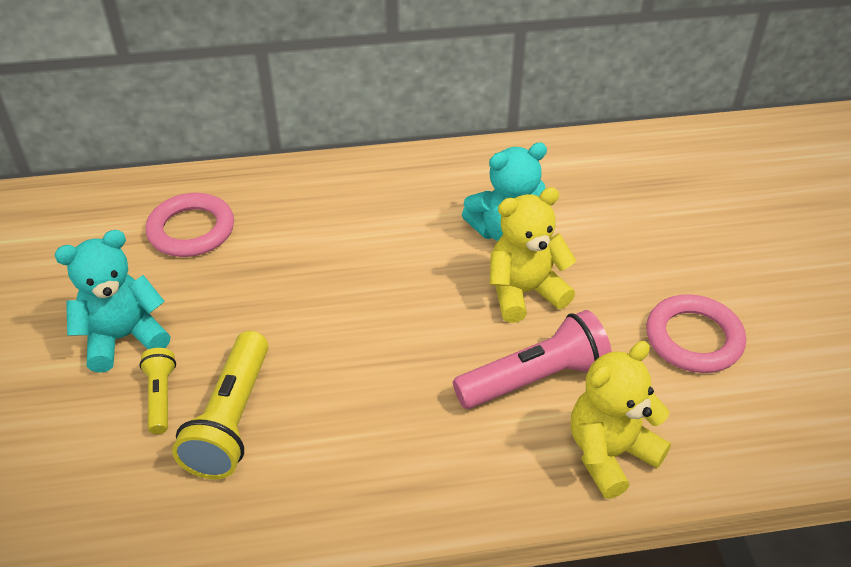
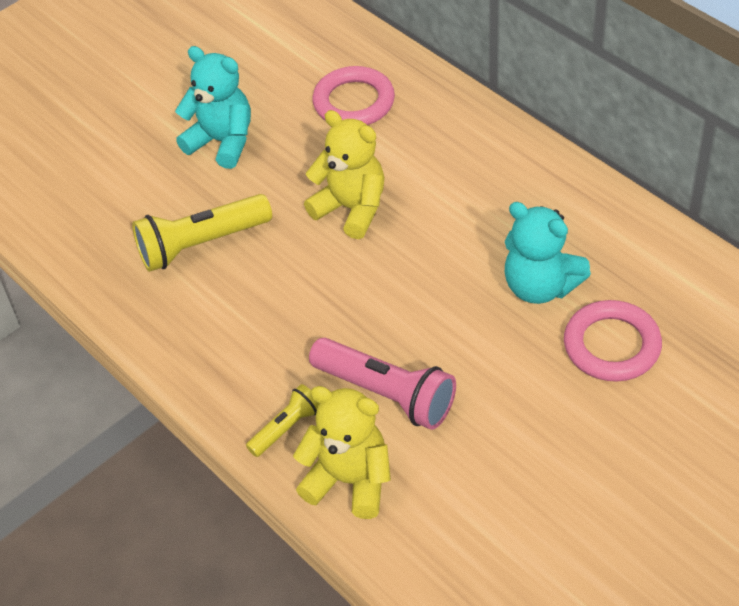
camera: 60 degrees right, 5 degrees up
(161, 397) = (189, 196): yellow flashlight -> yellow flashlight (286, 428)
(524, 292) = (477, 338): yellow teddy bear -> yellow teddy bear (351, 209)
(693, 338) = (530, 482): pink ring -> pink ring (611, 345)

